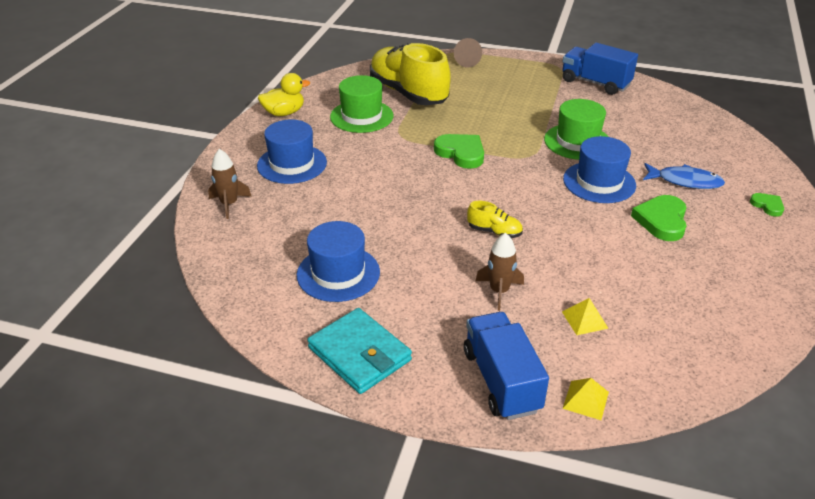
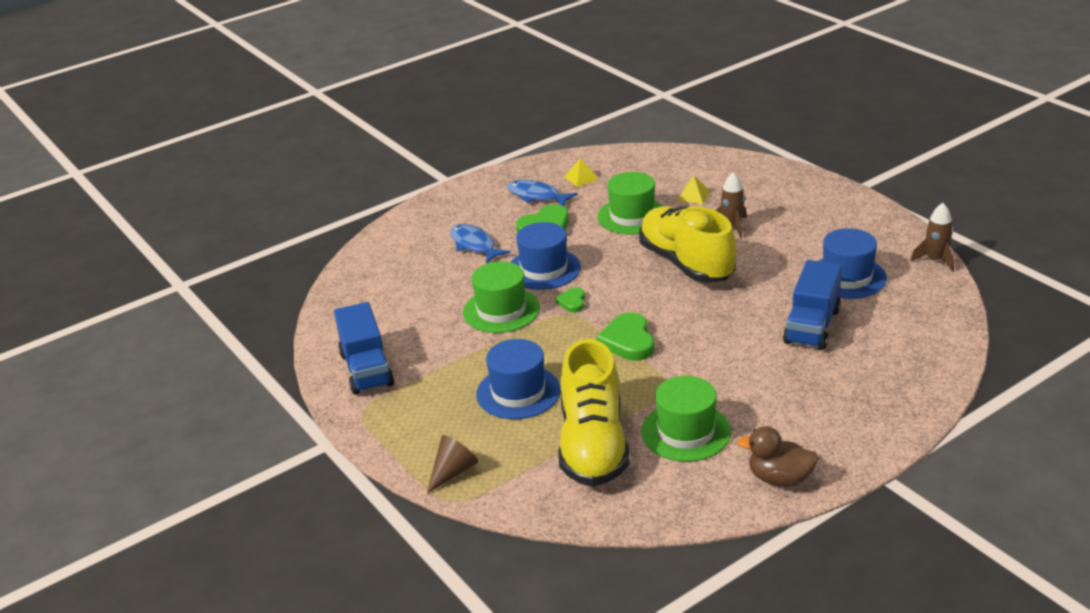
camera: 140 degrees left, 5 degrees down
(229, 204) = (915, 373): brown rocket -> brown rocket (935, 260)
(284, 113) = (779, 478): yellow duck -> brown duck
(292, 164) = (819, 396): blue hat -> blue hat (518, 392)
(359, 354) = (869, 226): turquoise wallet -> none
(494, 232) = (686, 263): yellow shoe -> yellow shoe, size x2.40
(501, 380) = (785, 187): blue truck -> blue truck (812, 326)
(585, 400) = (745, 166): yellow pyramid -> yellow pyramid (581, 178)
(607, 265) = (632, 216): none -> green hat
(727, 252) = (537, 196): none -> blue fish
(767, 206) = (451, 209): green heart -> green heart (572, 302)

